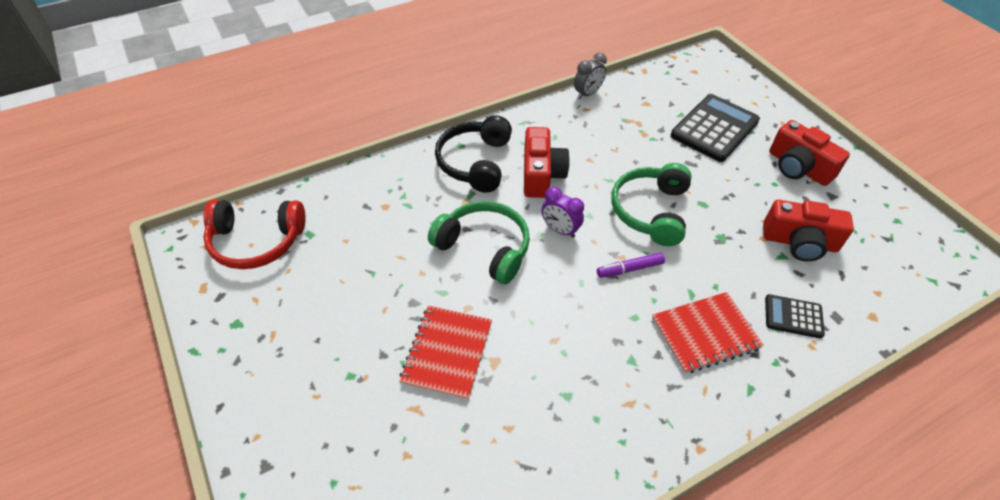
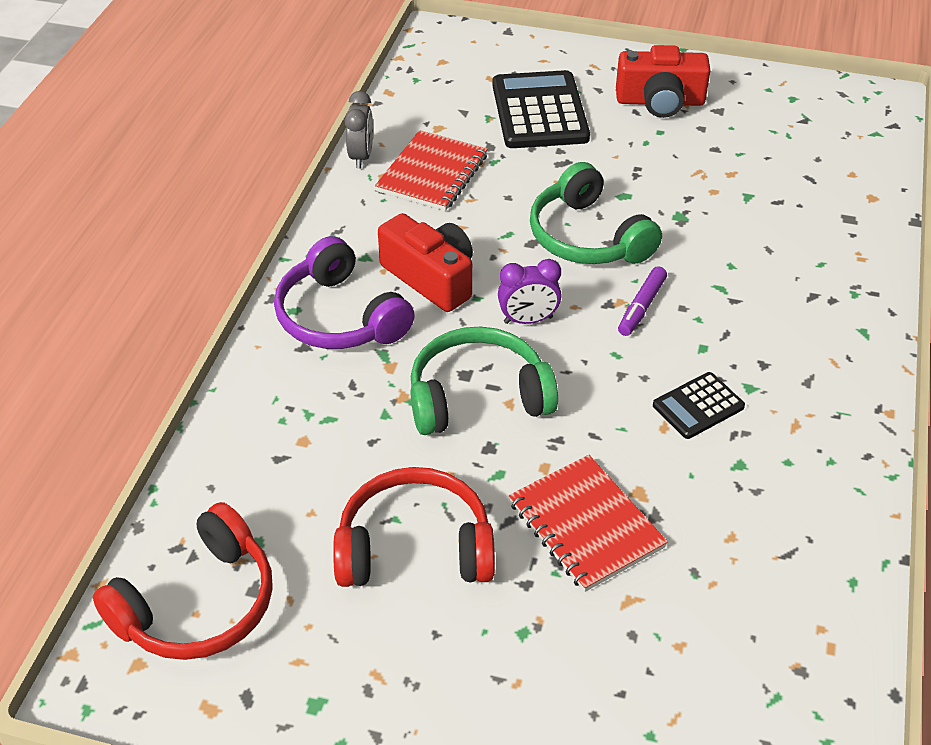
camera: 45 degrees left, 5 degrees down
(363, 293) = (415, 546): none -> red headphones
(475, 162) = (339, 317): black headphones -> purple headphones
(705, 333) = (775, 314): red notebook -> red notebook (432, 173)
(793, 316) = (819, 244): black calculator -> black calculator (698, 406)
(799, 242) = (745, 173): red camera -> none

